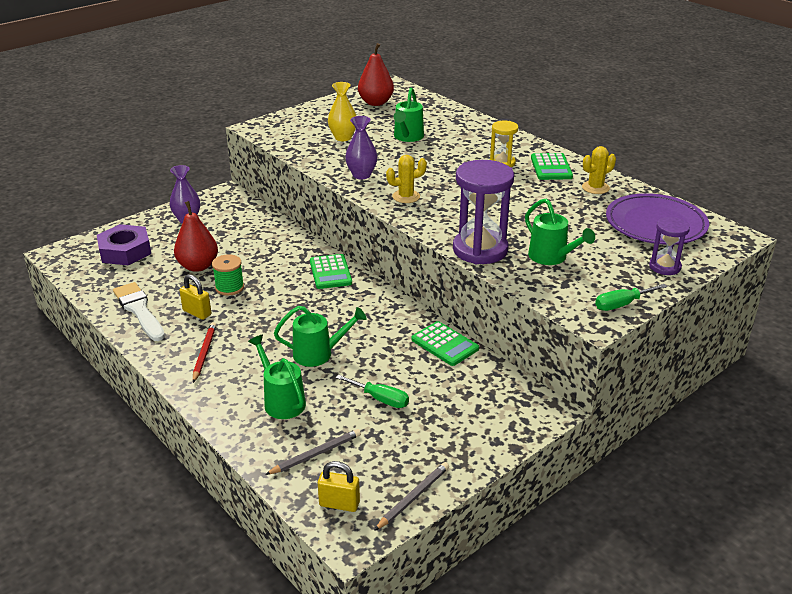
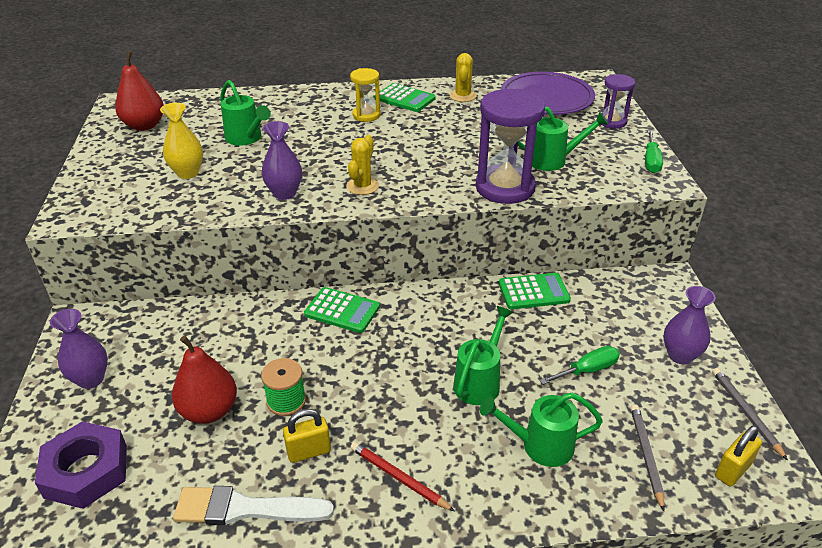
camera: 55 degrees left, 5 degrees up
(448, 443) = (680, 355): none -> purple vase

